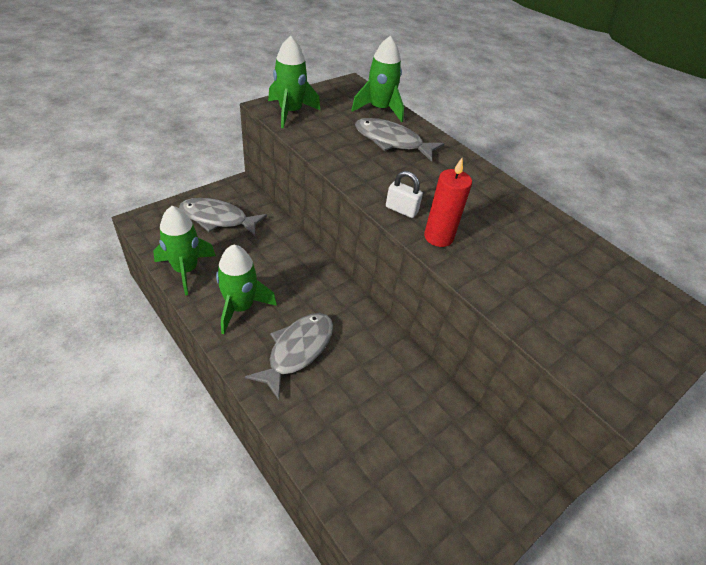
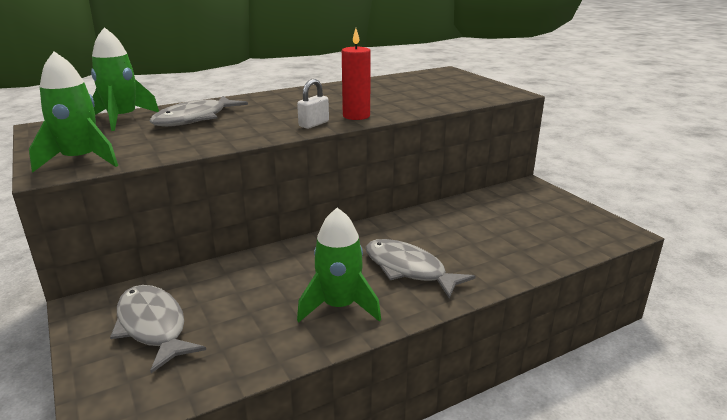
camera: 75 degrees left, 20 degrees down
(185, 270) = (255, 356): green rocket -> none
(217, 219) = (153, 326): grey fish -> grey fish turned 120 degrees clockwise

